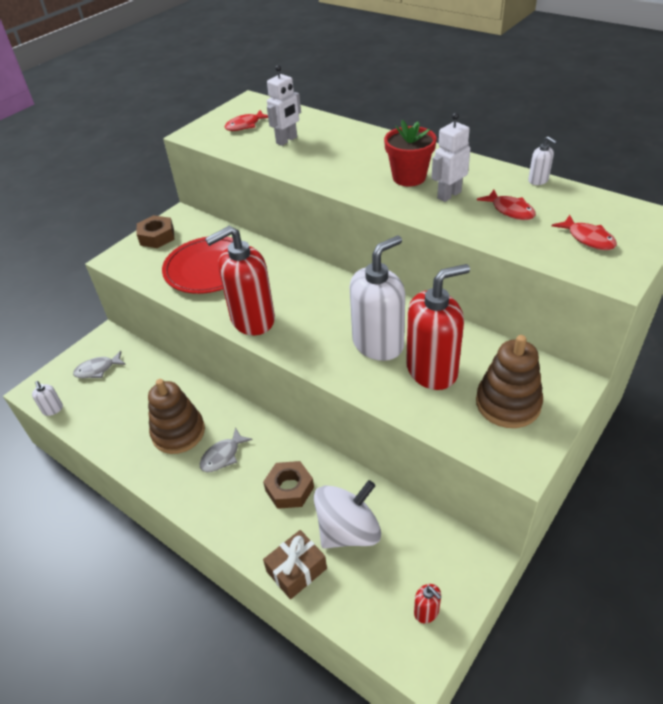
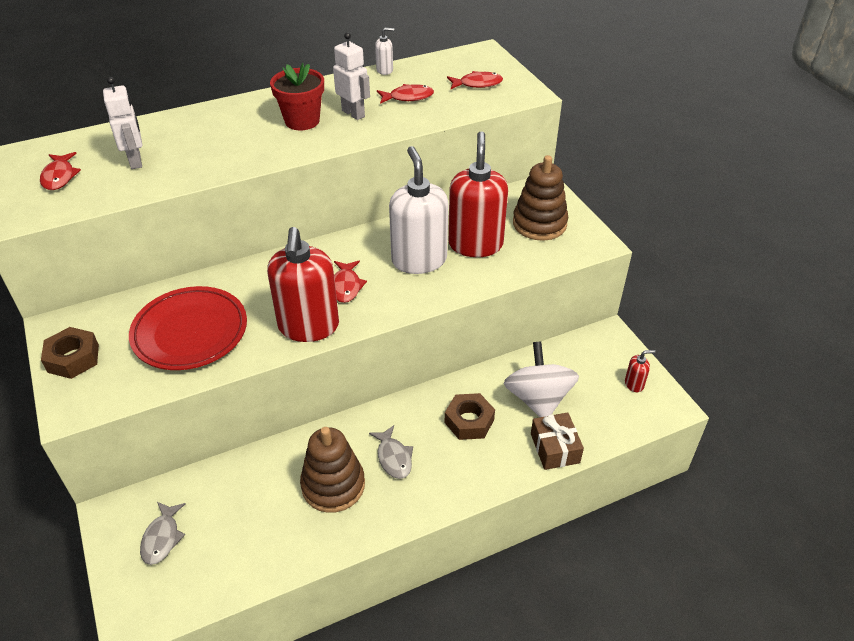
camera: 65 degrees left, 0 degrees up
(53, 409) = (188, 606): white soap dispenser -> none
(311, 317) = (346, 286): none -> red fish
(449, 195) = (353, 113): white robot -> white robot turned 150 degrees clockwise

